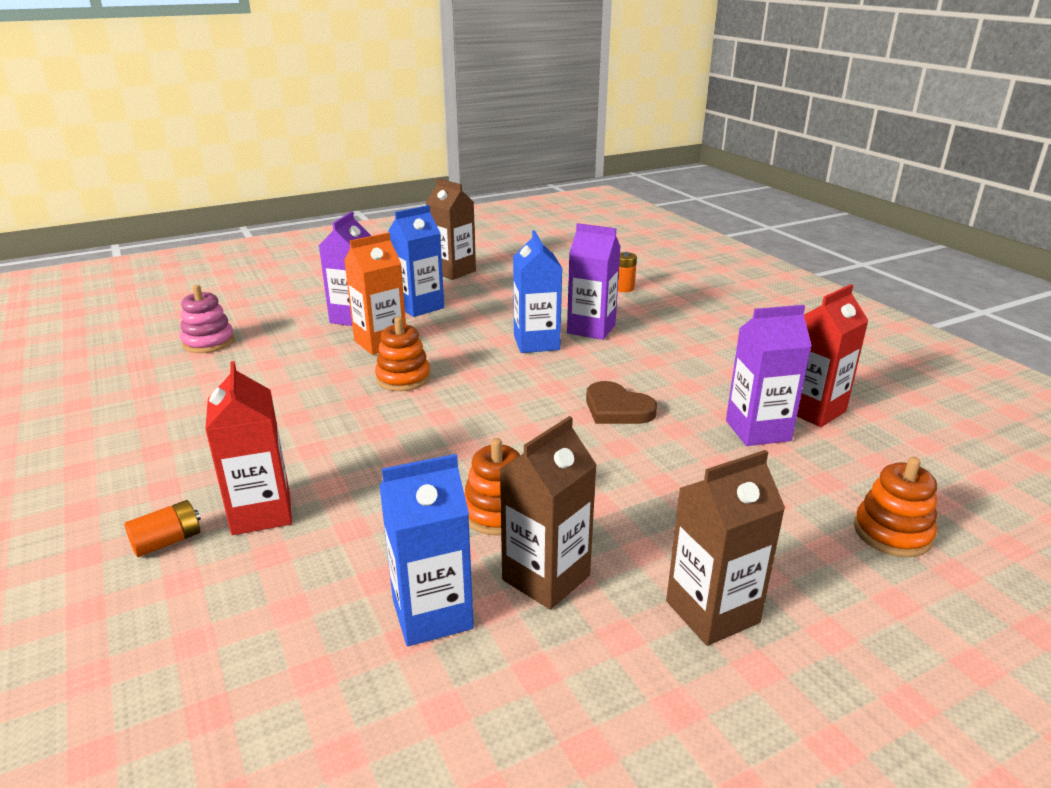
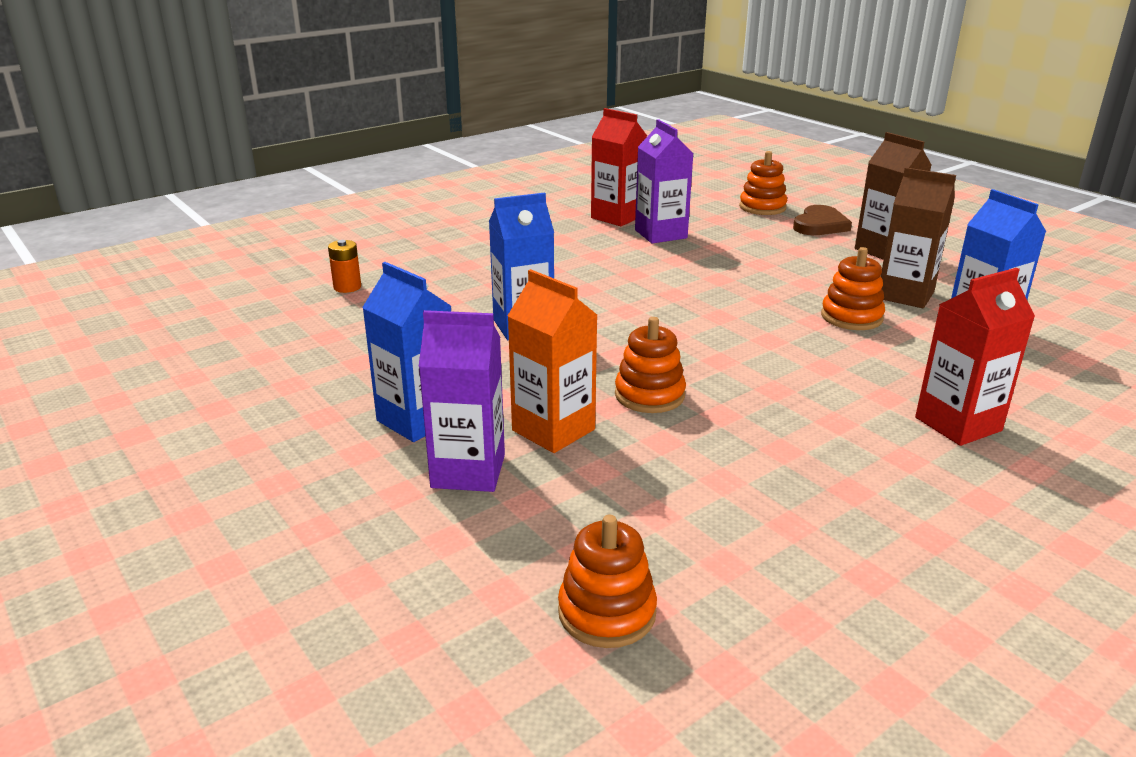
camera: 100 degrees left, 0 degrees up
(167, 541) = (1048, 465): orange battery -> none
(208, 342) = (607, 612): pink stacking toy -> orange stacking toy
(453, 271) = (259, 412): brown carton -> none
(591, 329) = (477, 299): purple carton -> none
(617, 408) = (655, 281): brown heart -> brown heart (820, 225)

